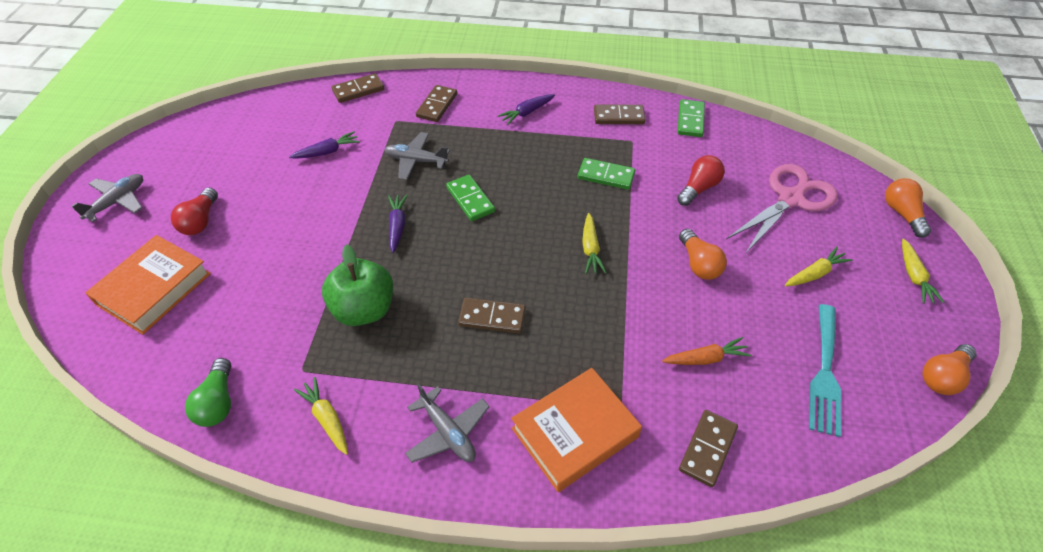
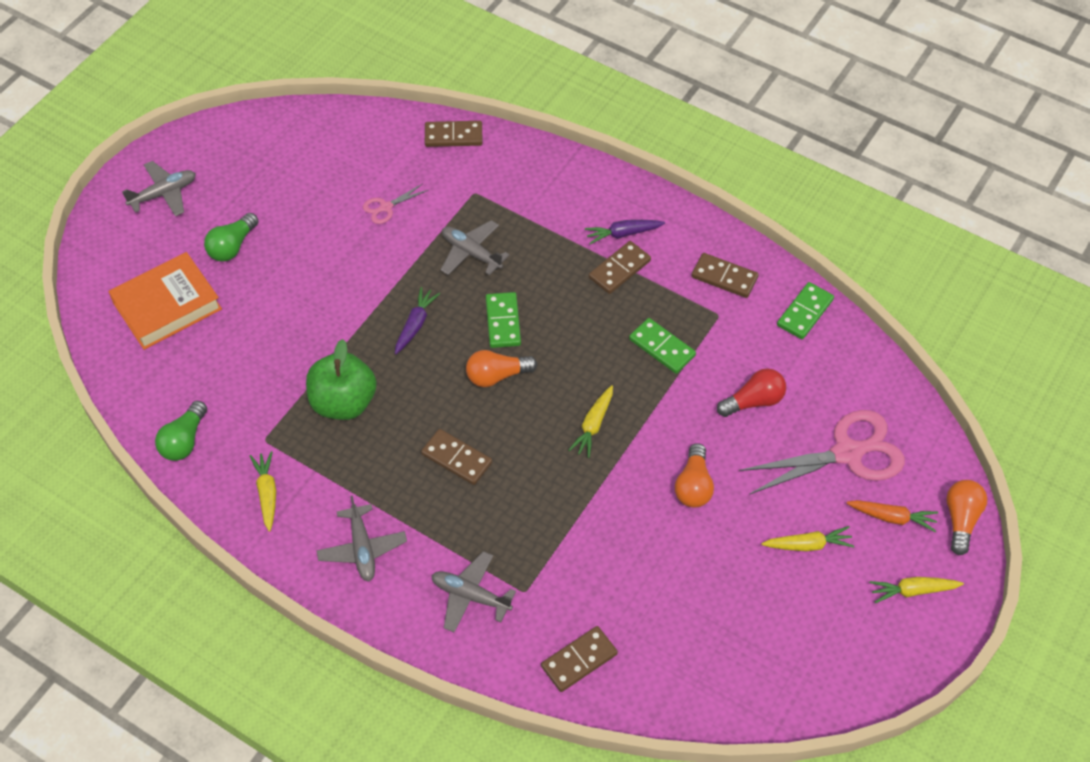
camera: 25 degrees right, 5 degrees up
(200, 221) = (232, 246): red light bulb -> green light bulb
(327, 152) = (386, 207): purple carrot -> pink scissors
(437, 105) = (529, 188): brown domino -> brown domino (619, 269)
(574, 432) = (470, 596): orange book -> grey plane
(705, 358) = (633, 581): orange carrot -> orange carrot (892, 517)
(825, 373) = (739, 643): turquoise fork -> none
(914, 276) = (913, 591): yellow carrot -> yellow carrot turned 60 degrees clockwise
(943, 377) = (854, 696): orange light bulb -> orange light bulb (497, 376)

